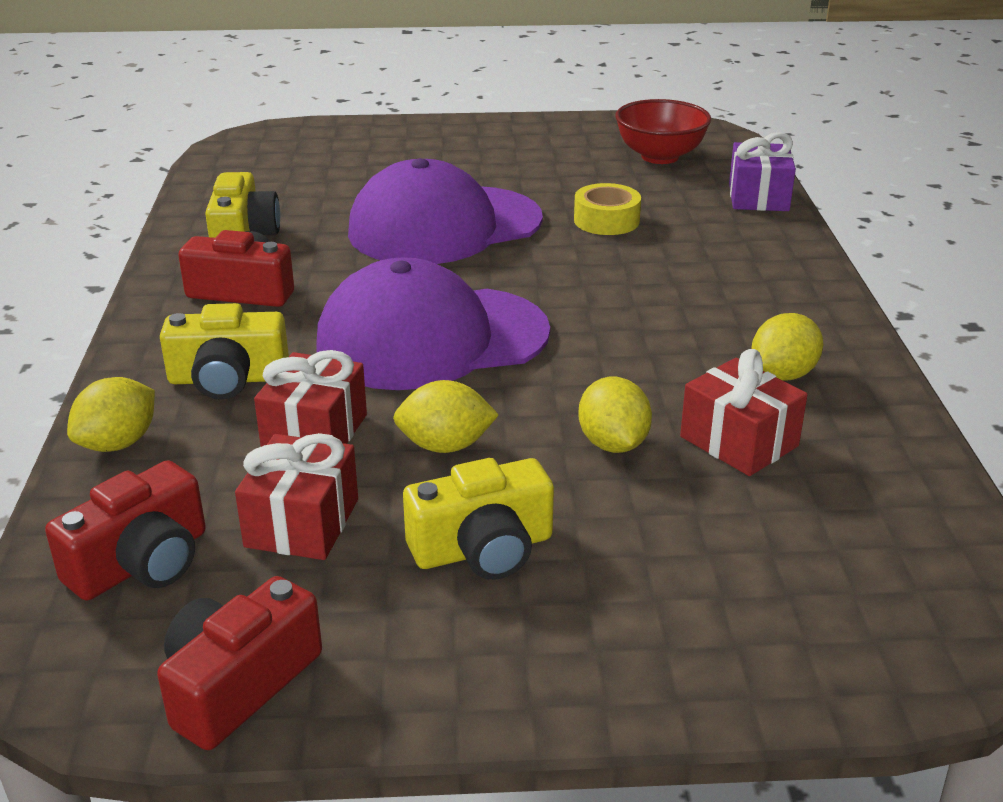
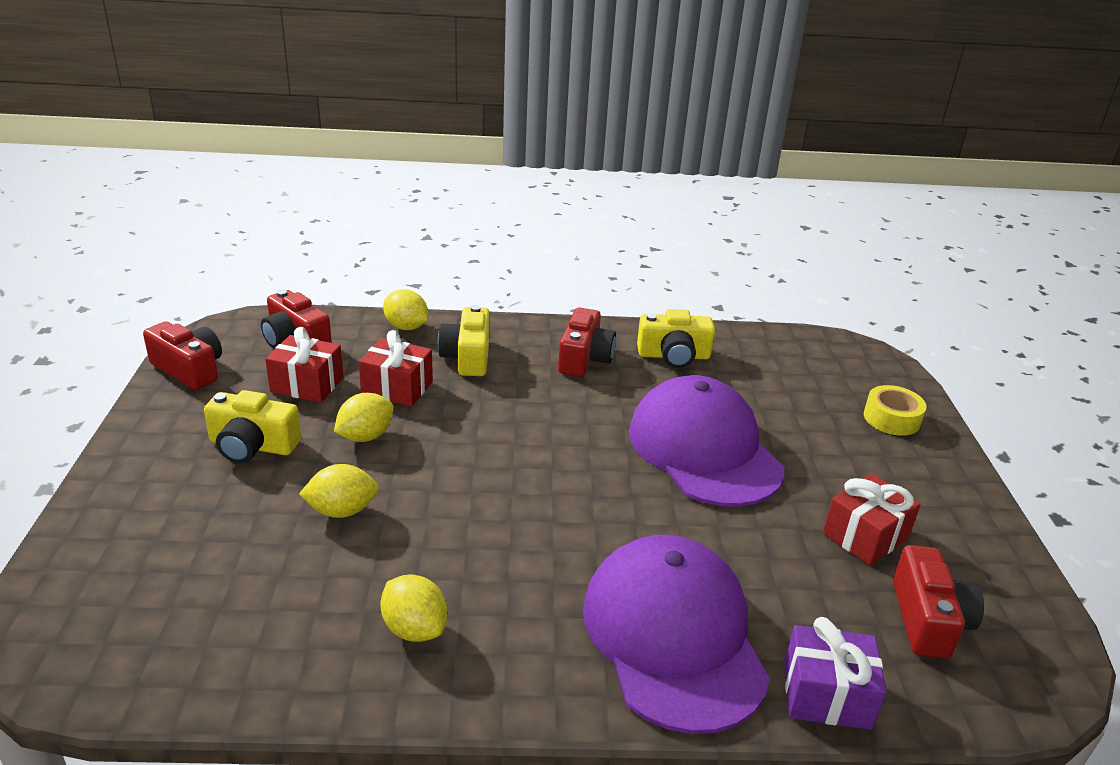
camera: 90 degrees right, 0 degrees up
(431, 338) = (507, 436): purple cap -> purple cap (673, 636)
(445, 446) = (365, 436): yellow lemon -> yellow lemon turned 45 degrees clockwise
(483, 549) = (252, 446): yellow camera -> yellow camera turned 60 degrees counterclockwise
(606, 220) = (733, 552): yellow tape -> yellow tape (891, 419)
(660, 156) = (928, 620): red bowl -> red camera
(738, 441) = (322, 579): red gift -> red gift (865, 536)

